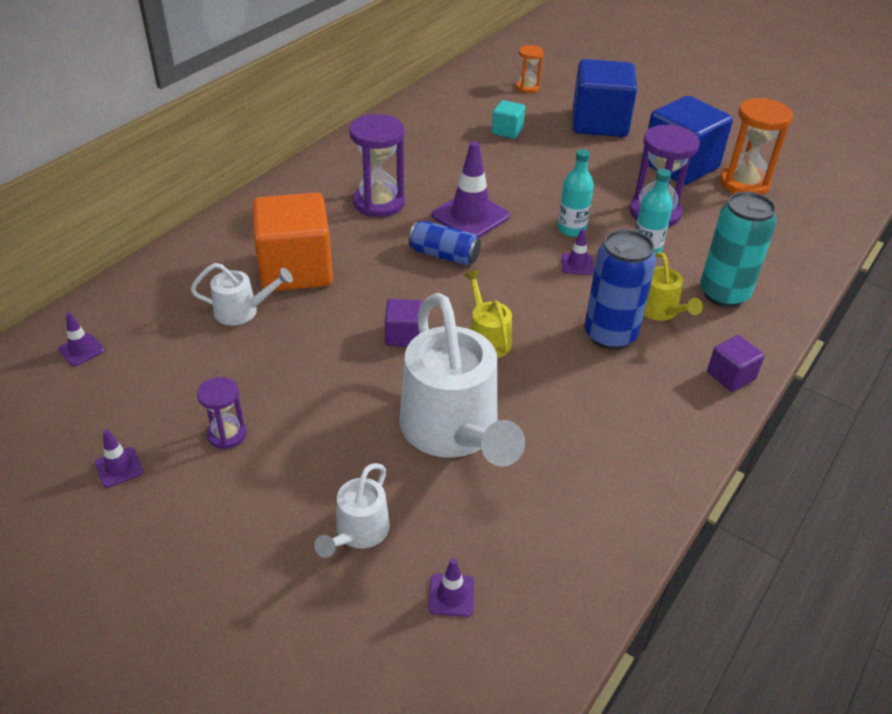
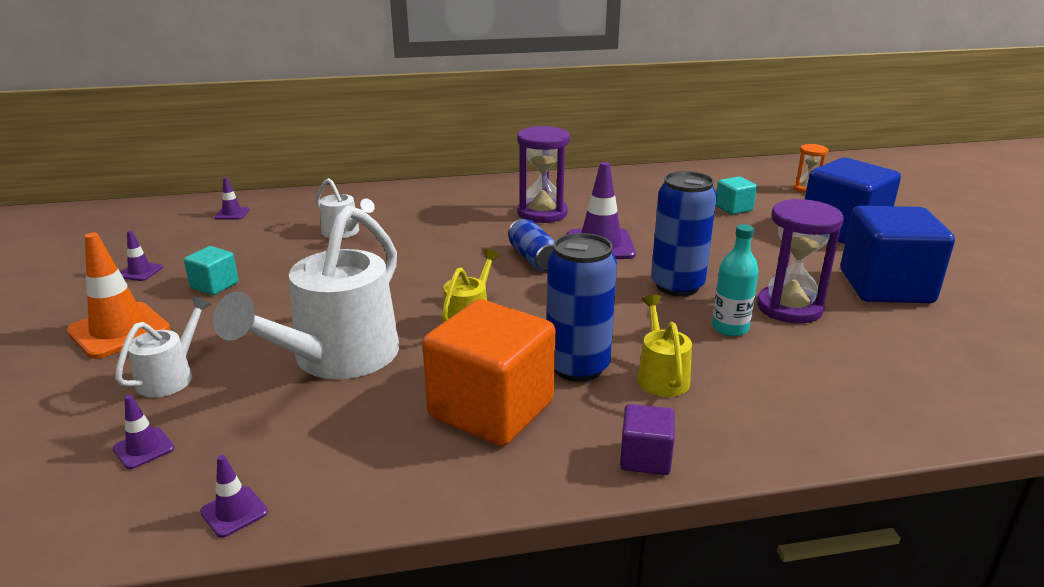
camera: 45 degrees right, 15 degrees down
(227, 434) = (215, 285): purple hourglass -> turquoise cube
(227, 531) = (119, 330): none -> orange traffic cone
(295, 270) = (416, 226): orange cube -> orange cube (491, 409)
(358, 533) = (171, 376): white watering can -> white watering can turned 135 degrees clockwise
(404, 336) = (414, 289): purple cube -> none
(571, 229) = (677, 286): turquoise bottle -> blue can
(577, 264) = (638, 309): purple traffic cone -> purple traffic cone (234, 512)
(661, 311) = (660, 375): yellow watering can -> yellow watering can turned 150 degrees clockwise
(723, 294) = (758, 395): turquoise can -> none
(744, 183) = (949, 327): orange hourglass -> none

